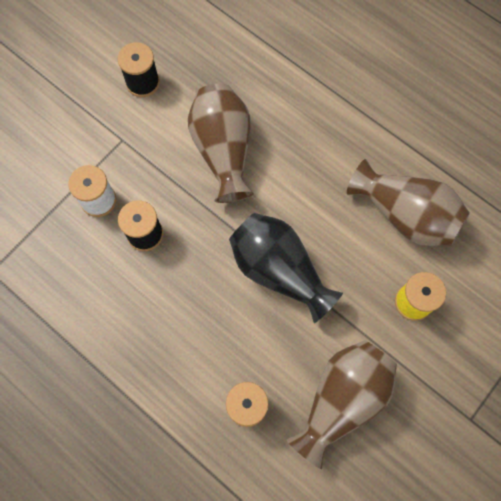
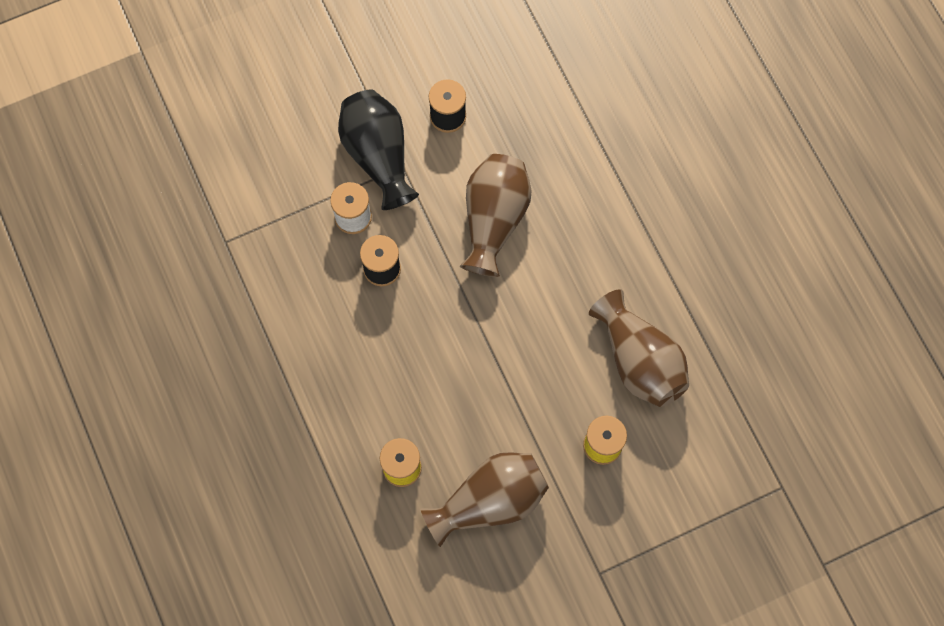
camera: 25 degrees right, 0 degrees up
(279, 270) = (491, 359): black vase -> black vase (378, 155)

